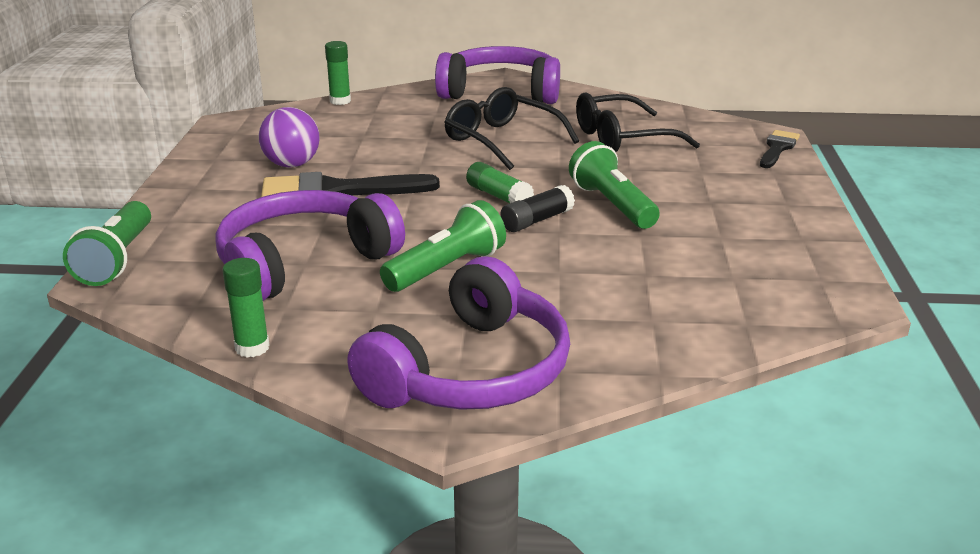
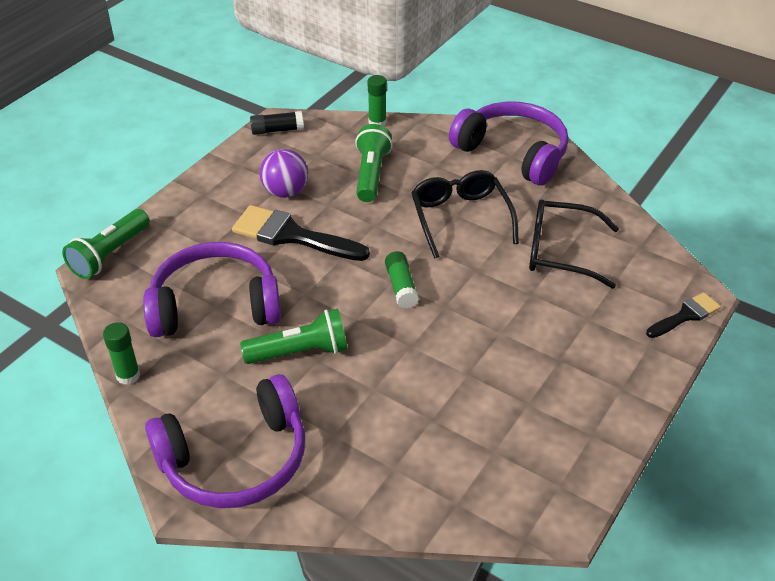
camera: 30 degrees right, 15 degrees up
(537, 220) = (405, 326): black glue stick -> black glue stick (277, 130)
(612, 205) = (477, 331): green flashlight -> green flashlight (371, 174)

